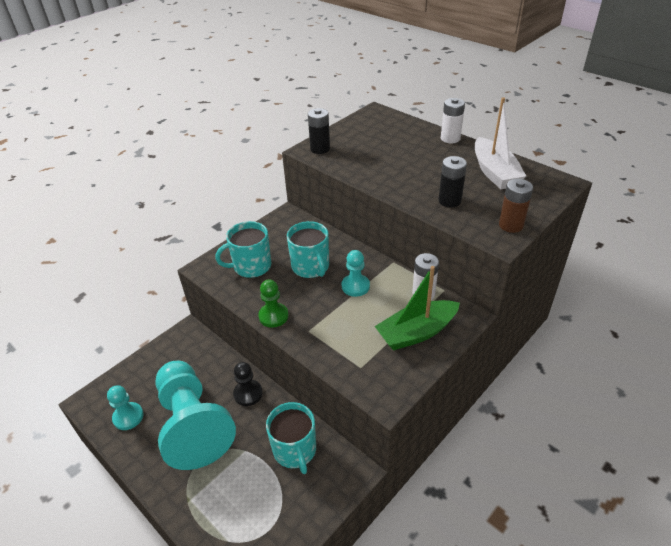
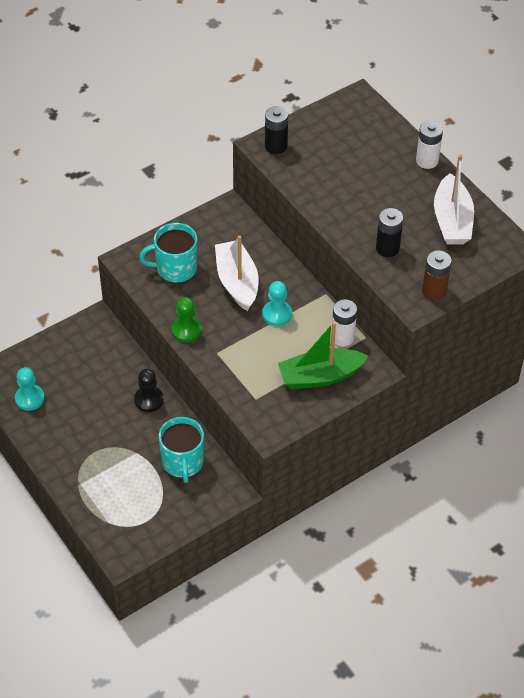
camera: 10 degrees right, 10 degrees up
(193, 424) = (91, 418): turquoise pawn -> none
(310, 267) = (237, 282): turquoise mug -> white boat

